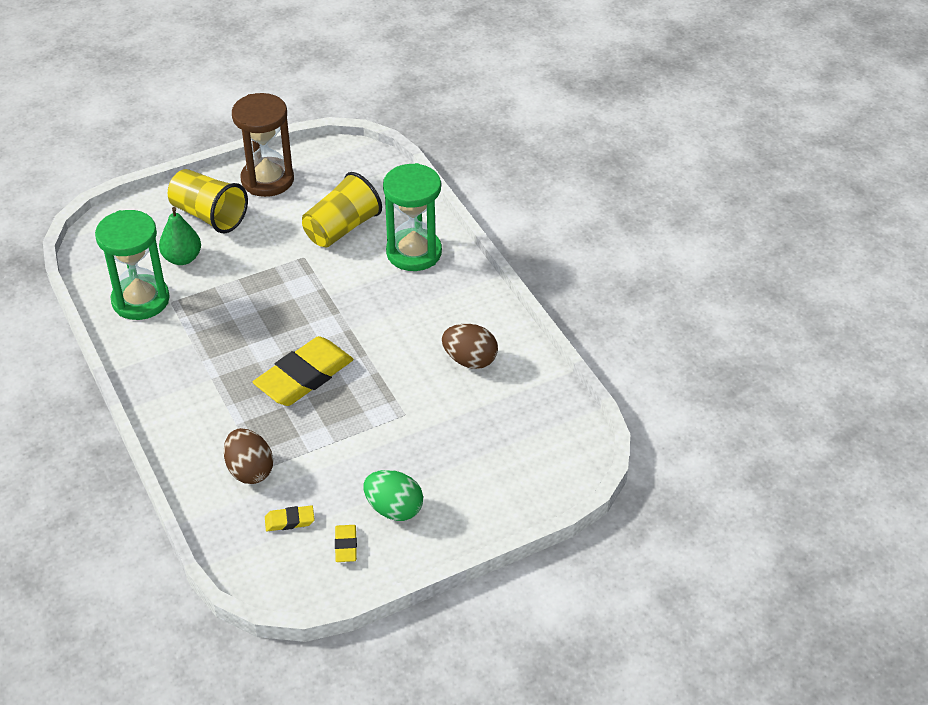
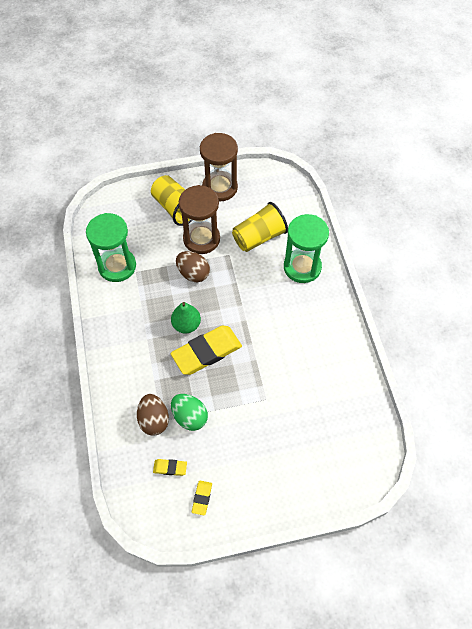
camera: 15 degrees right, 15 degrees up
(182, 258) = (151, 239): green pear -> green pear (186, 325)
(258, 245) = (201, 239): none -> brown hourglass
(394, 509) = (240, 476): green egg -> green egg (190, 417)
(470, 360) = (319, 365): brown egg -> brown egg (193, 273)

